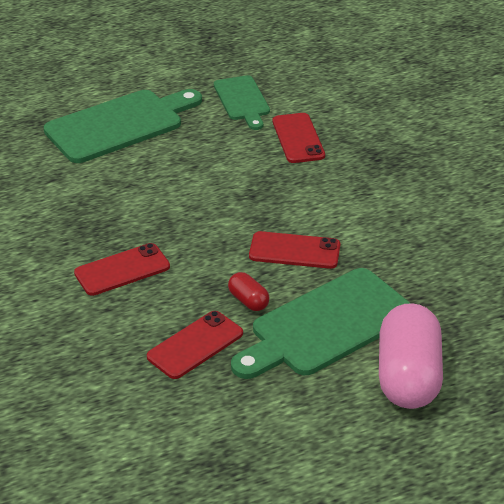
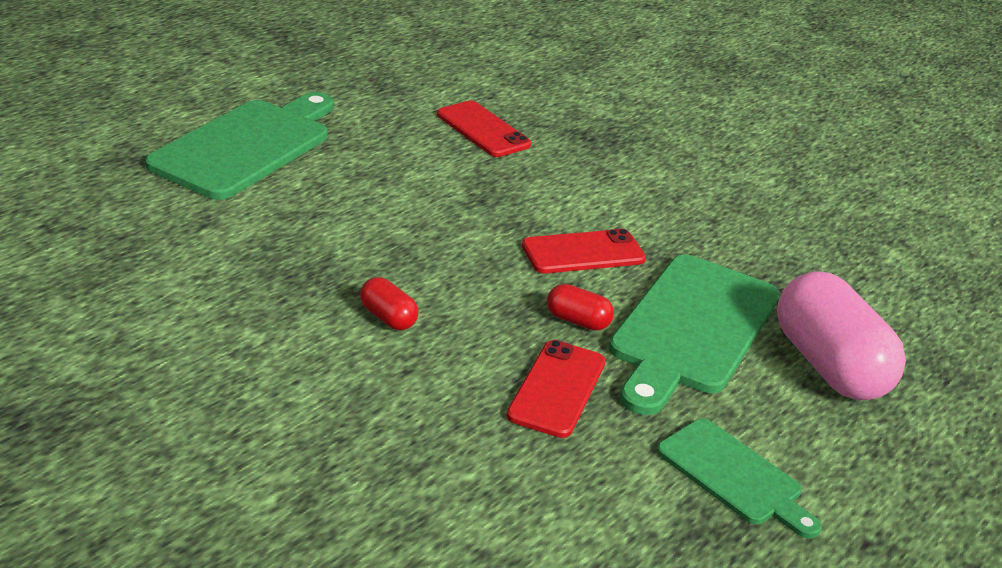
camera: 30 degrees left, 5 degrees down
(122, 270) = (388, 317): red phone -> red capsule
(242, 100) = (383, 98): green cutting board -> green cutting board (734, 476)

